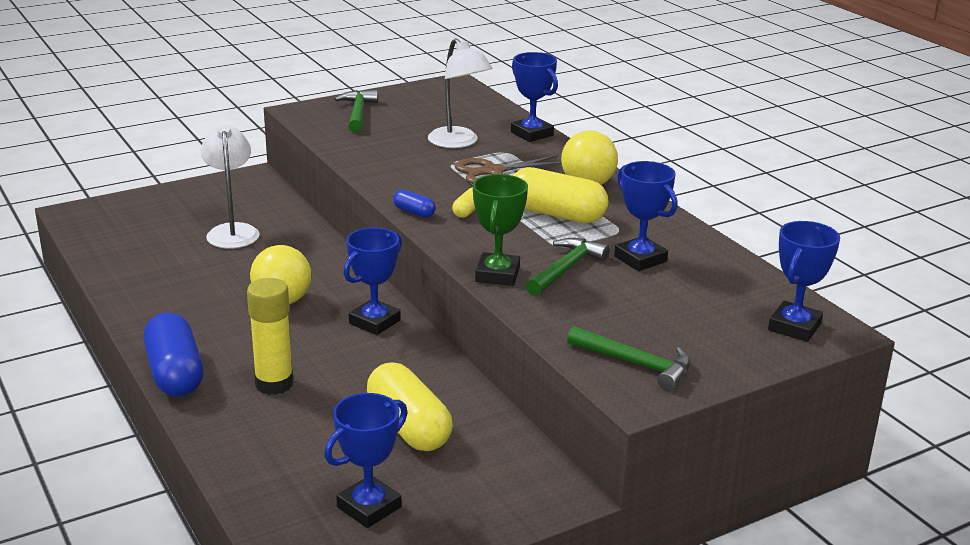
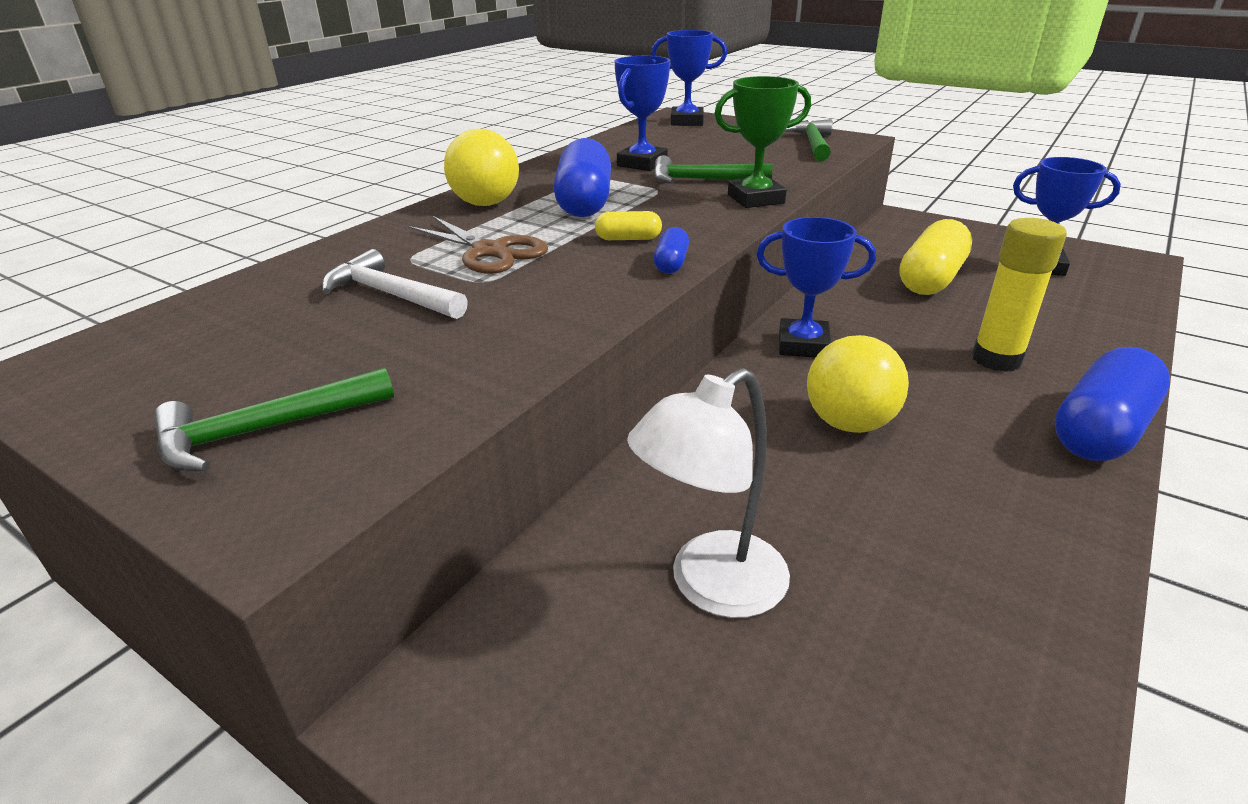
camera: 115 degrees left, 5 degrees up
(458, 142) = (390, 295): white lamp -> white hammer
(532, 134) = (323, 257): blue trophy -> none
(556, 214) = (584, 202): yellow capsule -> blue capsule

